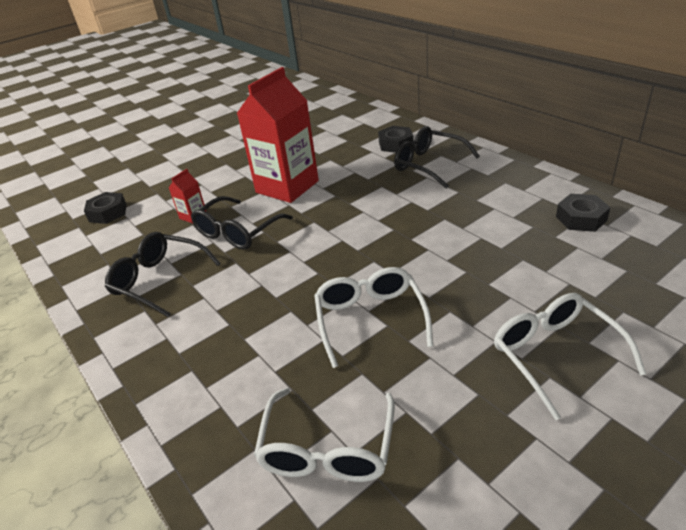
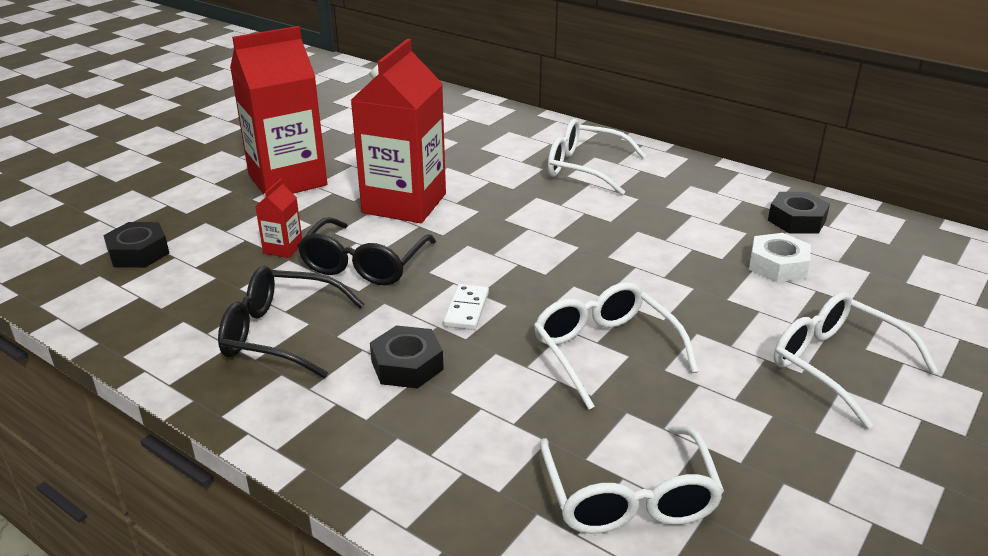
camera: 20 degrees left, 5 degrees down
(221, 165) = (287, 180): none -> red carton
(288, 274) = (466, 309): none -> white domino
(396, 144) = (528, 145): black nut -> black nut (407, 365)
(428, 164) = (584, 168): black glasses -> white glasses
(545, 258) = (778, 265): none -> white nut

